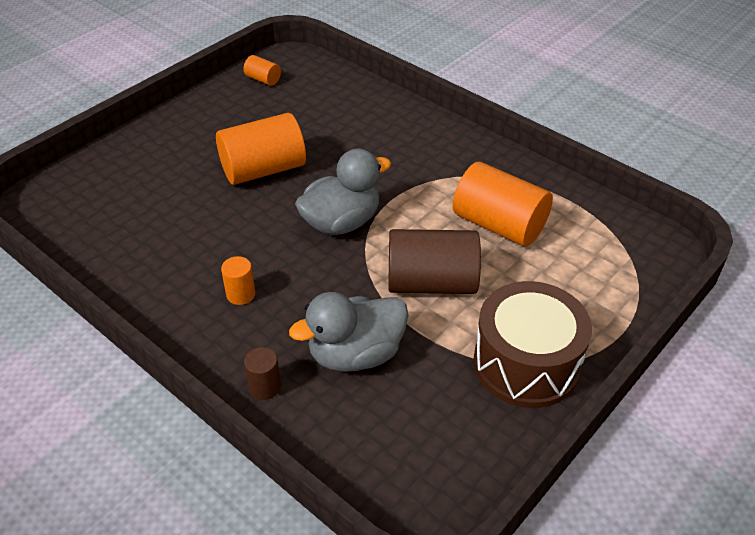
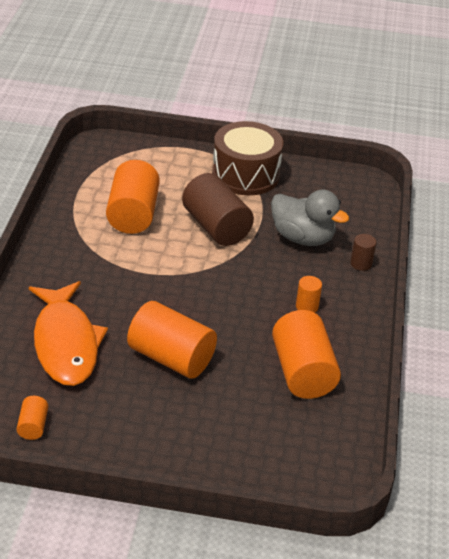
camera: 125 degrees left, 5 degrees down
(161, 244) = (302, 372): none -> orange cylinder
(337, 120) = (66, 343): none -> orange fish
(341, 222) = (195, 288): grey duck -> none

